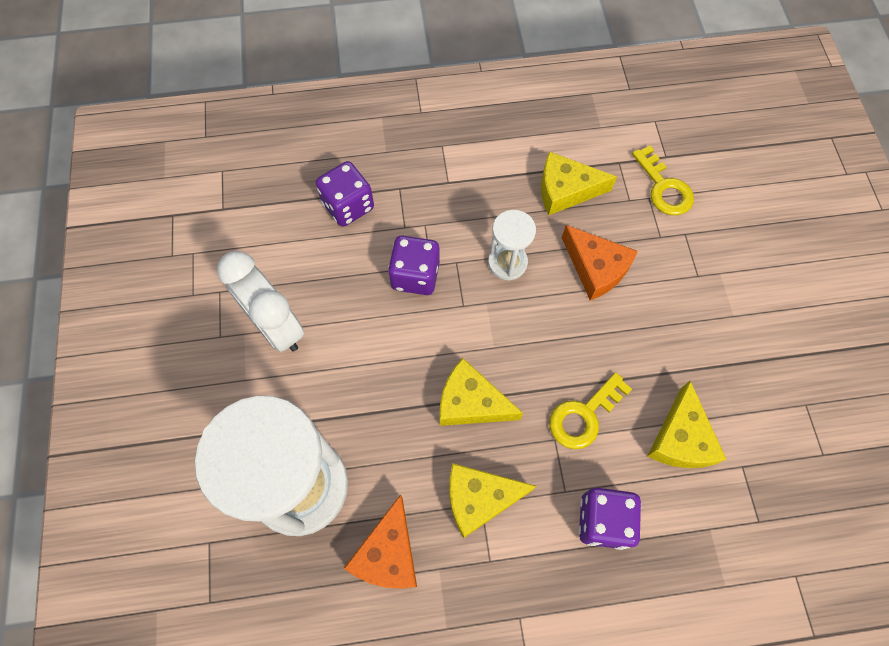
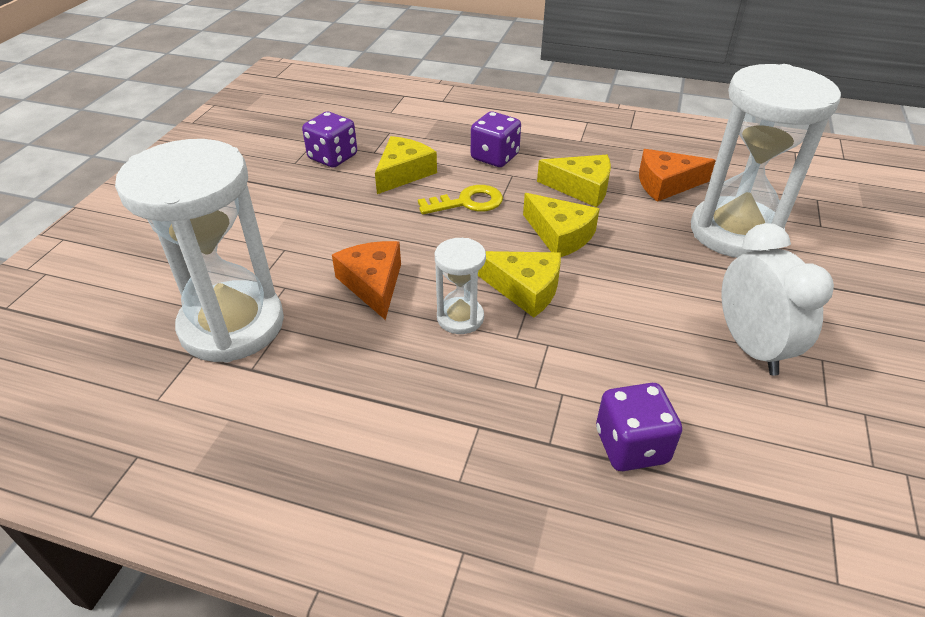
camera: 155 degrees left, 25 degrees down
(388, 553) = (666, 184): orange cheese -> orange cheese turned 135 degrees counterclockwise
(415, 275) = (570, 340): purple dice -> purple dice (333, 157)
(566, 190) = (340, 362): yellow cheese -> yellow cheese (524, 289)
(664, 187) = (232, 325): yellow key -> white hourglass

